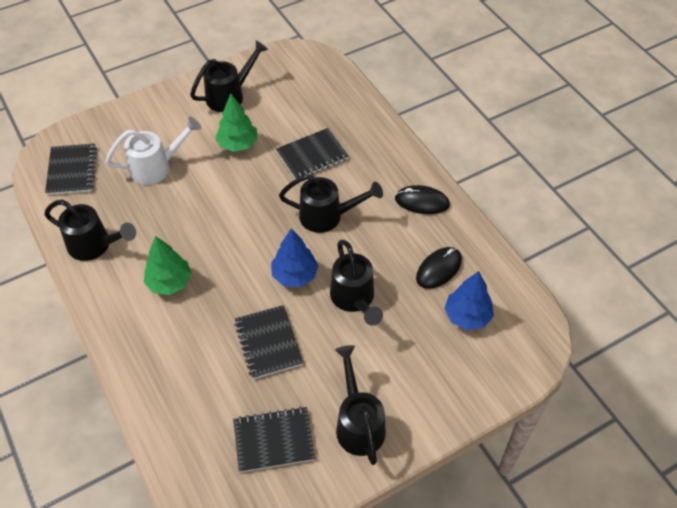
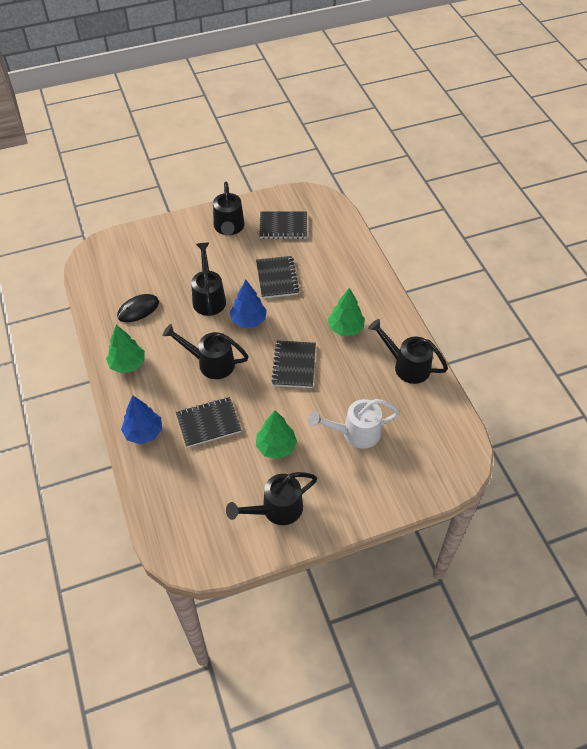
camera: 170 degrees left, 0 degrees up
(72, 170) = (435, 441): black notebook -> black notebook (294, 365)
(422, 202) = (127, 364): black mouse -> green tree
(467, 316) = (133, 276): blue tree -> blue tree (144, 432)

